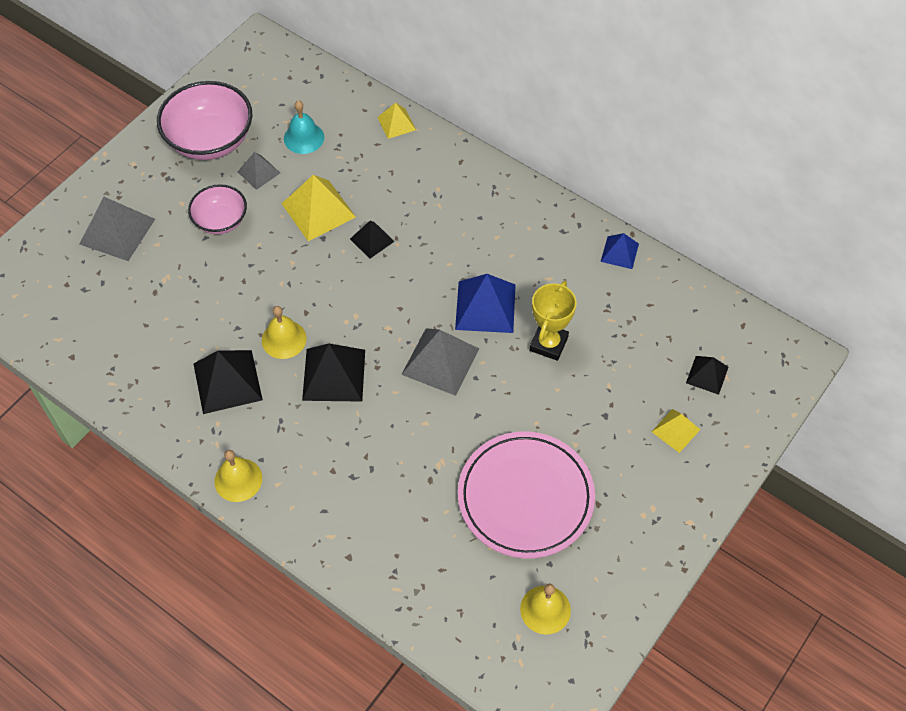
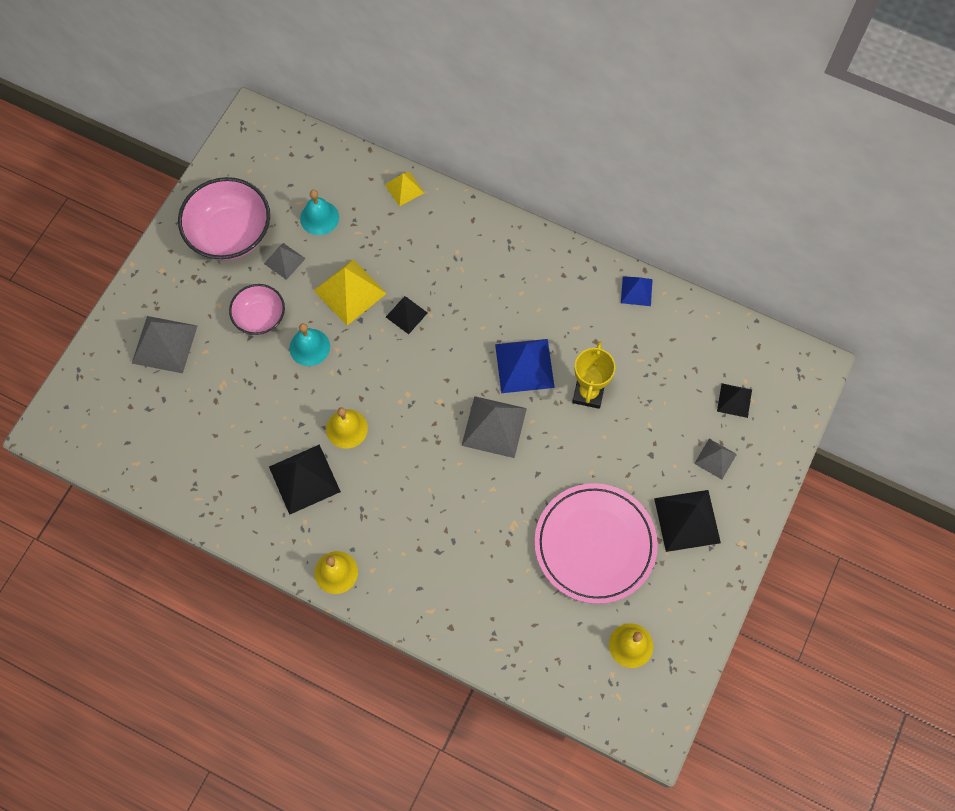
camera: 10 degrees left, 10 degrees up
(264, 256) = (309, 347): none -> turquoise bell
(334, 374) = (400, 456): black pyramid -> black pyramid (687, 520)
(675, 430) = (715, 458): yellow pyramid -> grey pyramid

